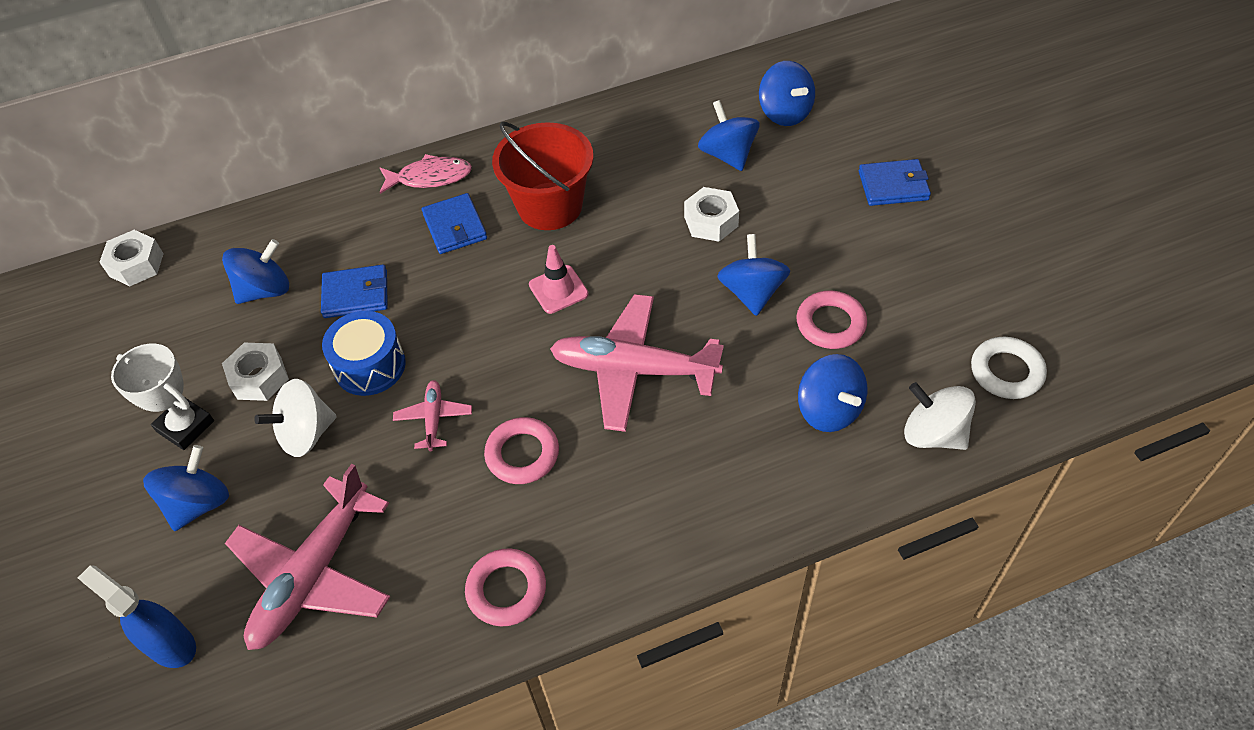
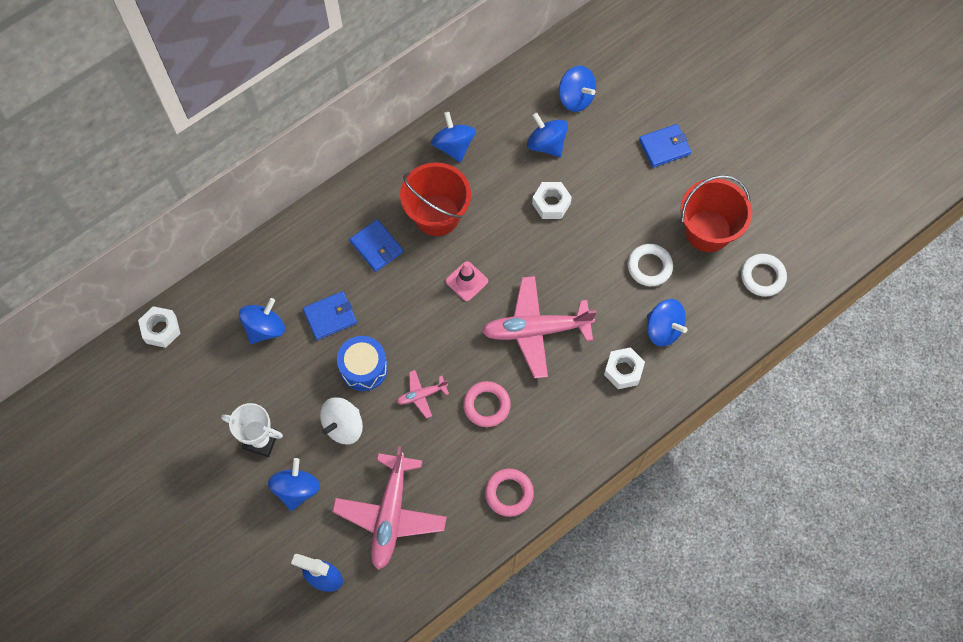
camera: 20 degrees left, 15 degrees up
(259, 378) = (293, 395): white nut -> white nut (623, 370)
(430, 177) = (342, 209): pink fish -> none
(434, 418) = (421, 395): pink plane -> pink plane turned 90 degrees counterclockwise
(752, 292) = (594, 254): blue spinning top -> blue spinning top (453, 146)
(830, 324) = (649, 266): pink ring -> white ring
(932, 296) = (708, 231): none -> red bucket
(933, 434) = (728, 330): white spinning top -> none

